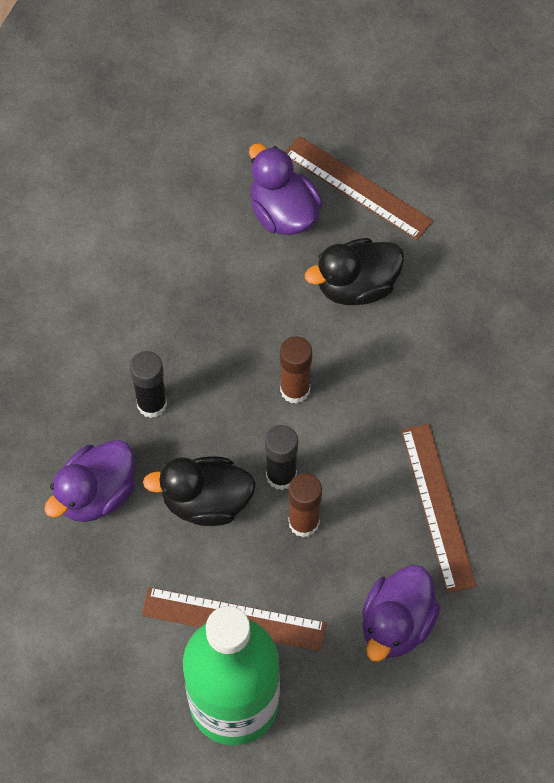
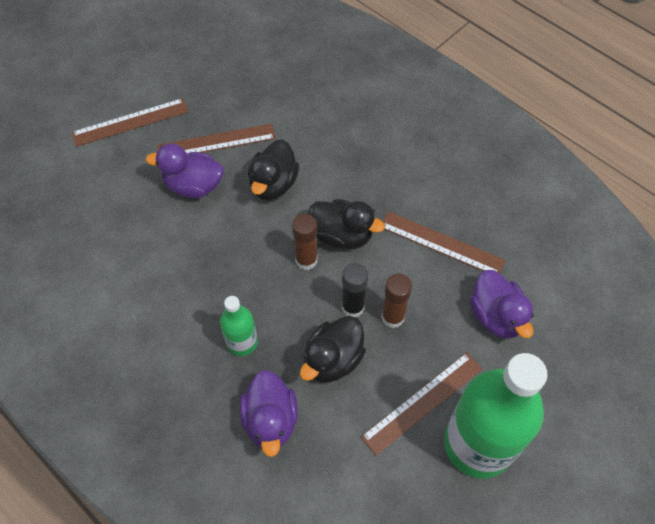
camera: 50 degrees left, 5 degrees down
(152, 404) = (242, 342): black glue stick -> green bottle
(303, 86) = (130, 122): none -> brown ruler
(356, 401) = (342, 235): none -> black duck

